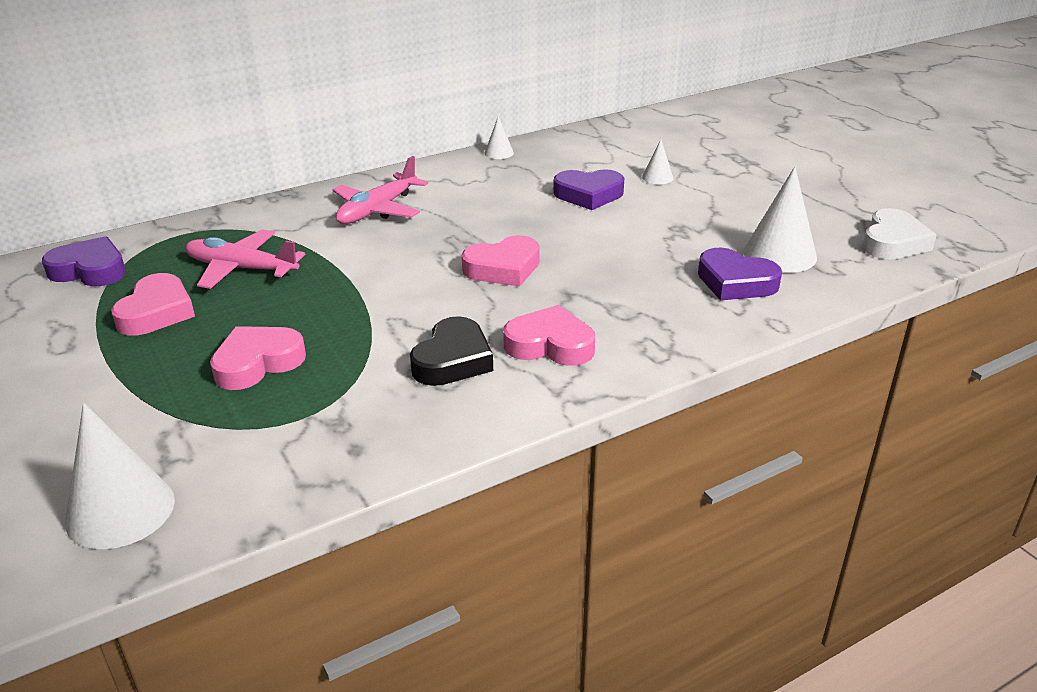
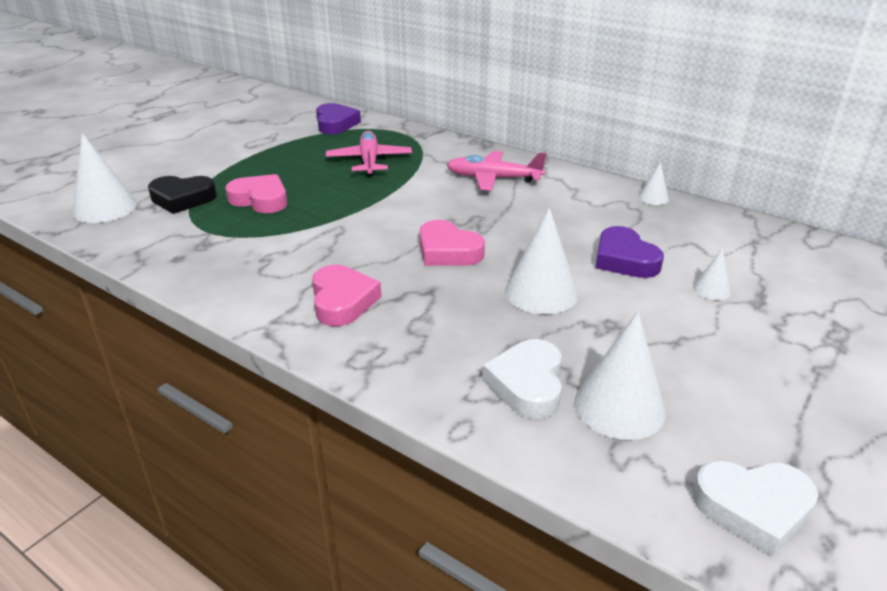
camera: 65 degrees right, 0 degrees up
(156, 312) = (301, 154): pink heart -> none
(453, 360) = (298, 264): black heart -> black heart (182, 199)
(611, 243) = (541, 292): none -> white cone
(735, 282) = (527, 384): purple heart -> white heart

